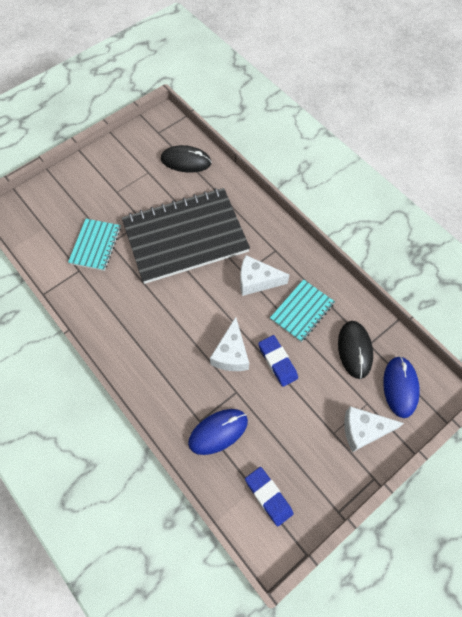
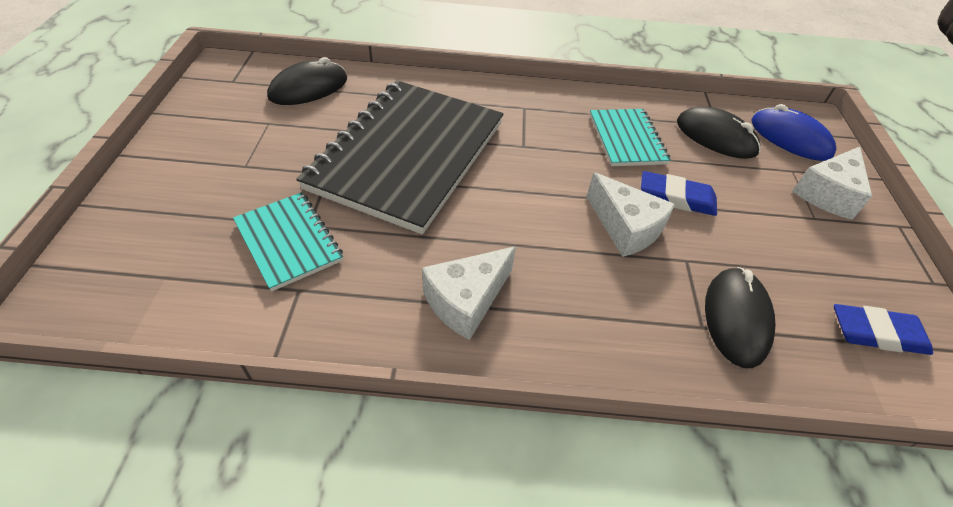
camera: 50 degrees left, 15 degrees down
(218, 432) = (736, 318): blue mouse -> black mouse
(256, 281) = (546, 144): white cheese -> white cheese (466, 300)

